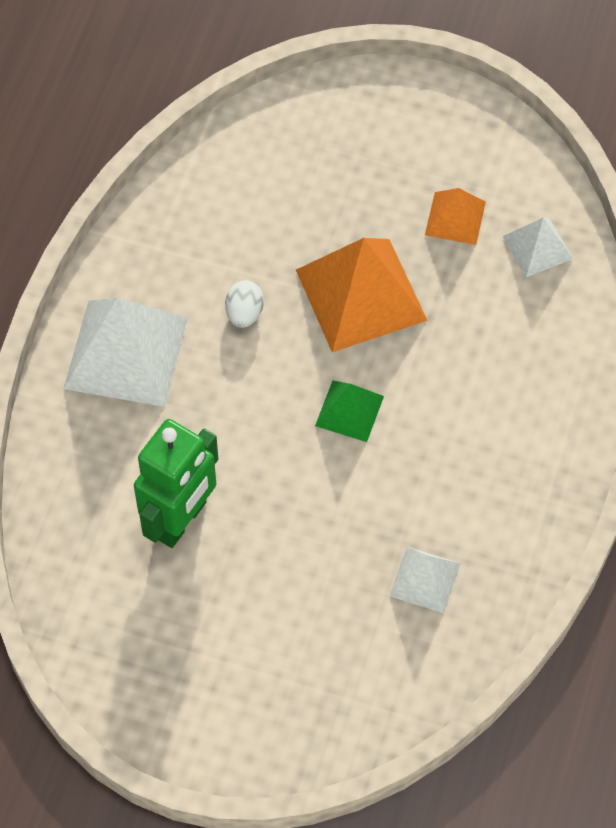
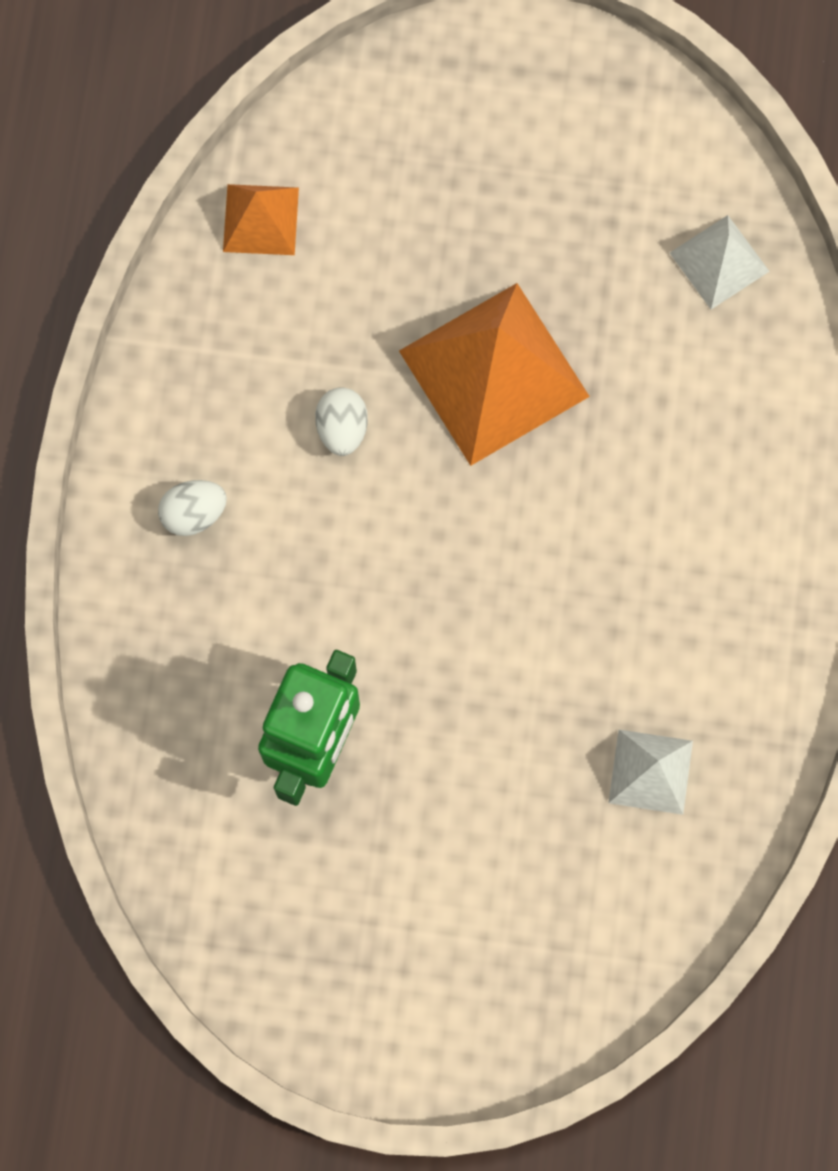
camera: 10 degrees left, 15 degrees up
(126, 352) = (194, 513): white pyramid -> white egg
(349, 410) = (509, 547): green pyramid -> none
(455, 218) = (601, 236): orange pyramid -> orange pyramid (261, 219)

